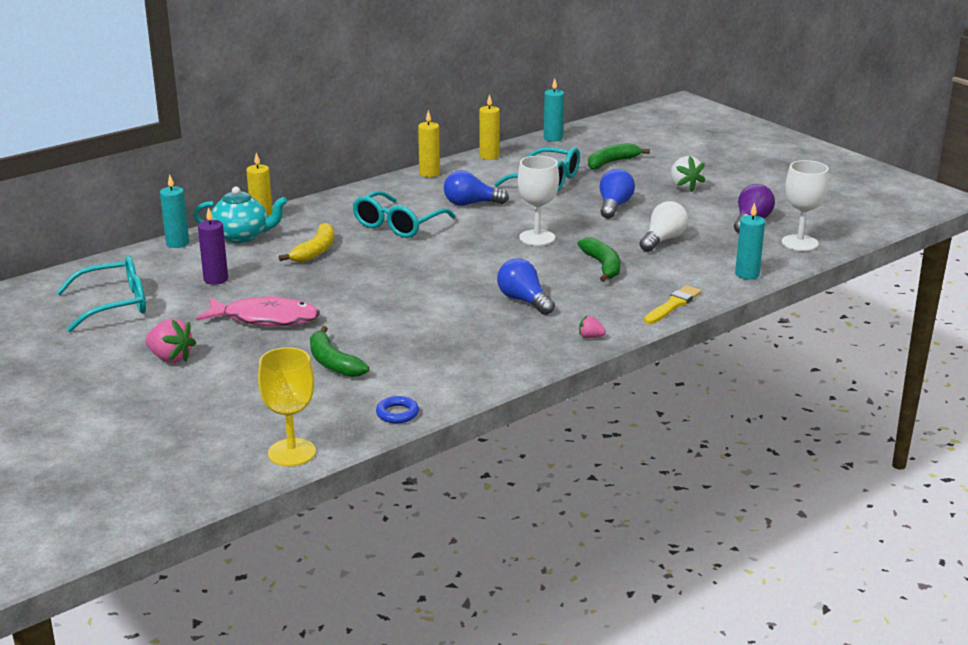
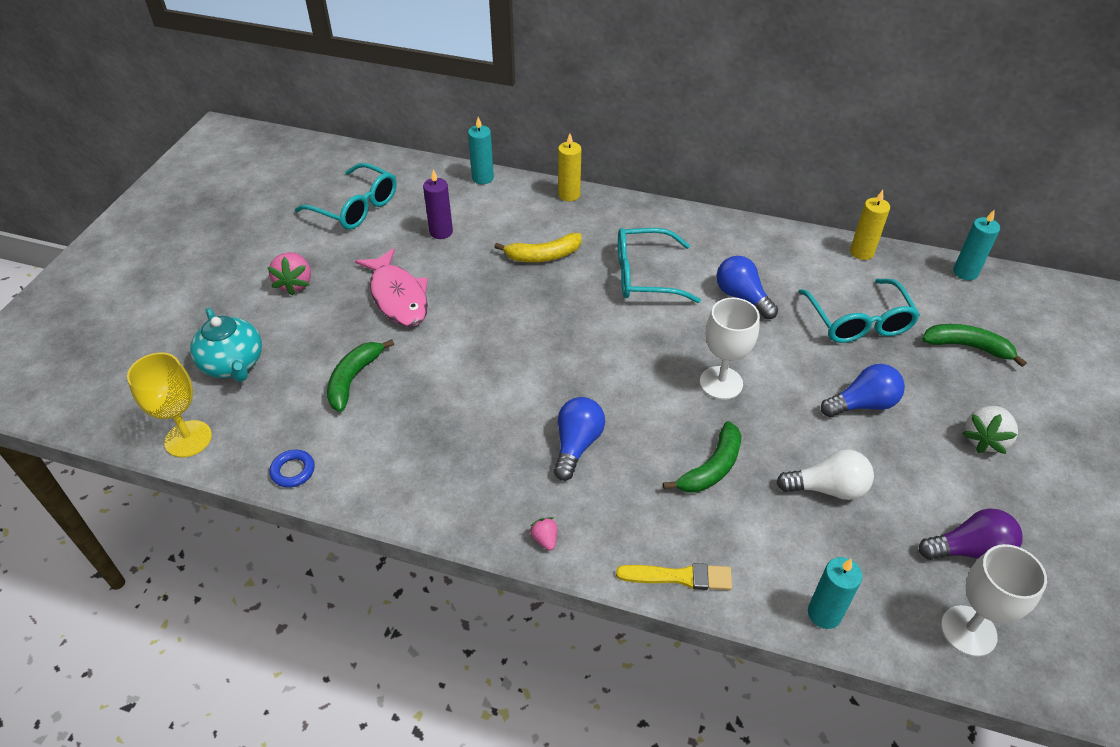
camera: 55 degrees right, 20 degrees up
(242, 236) = (528, 202): turquoise teapot -> turquoise teapot (233, 364)
(429, 173) = (773, 236): yellow candle -> none

